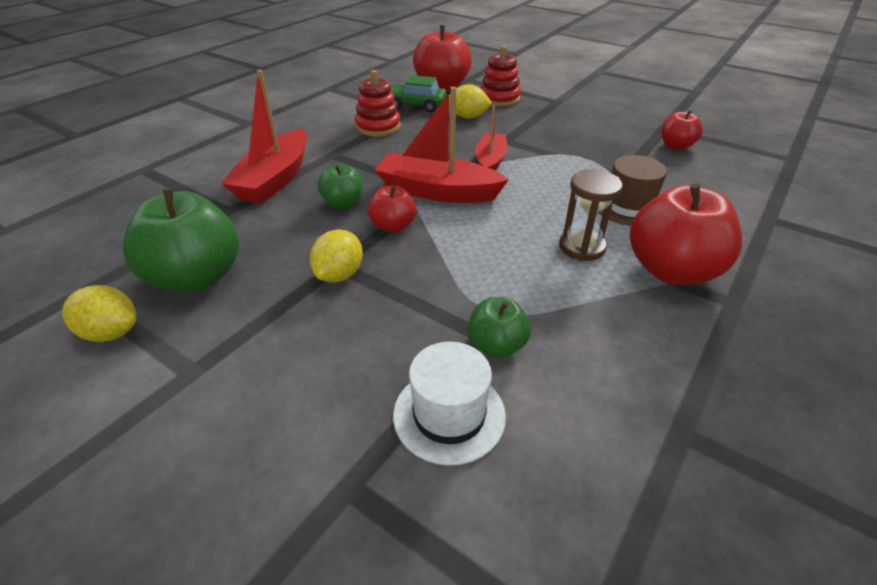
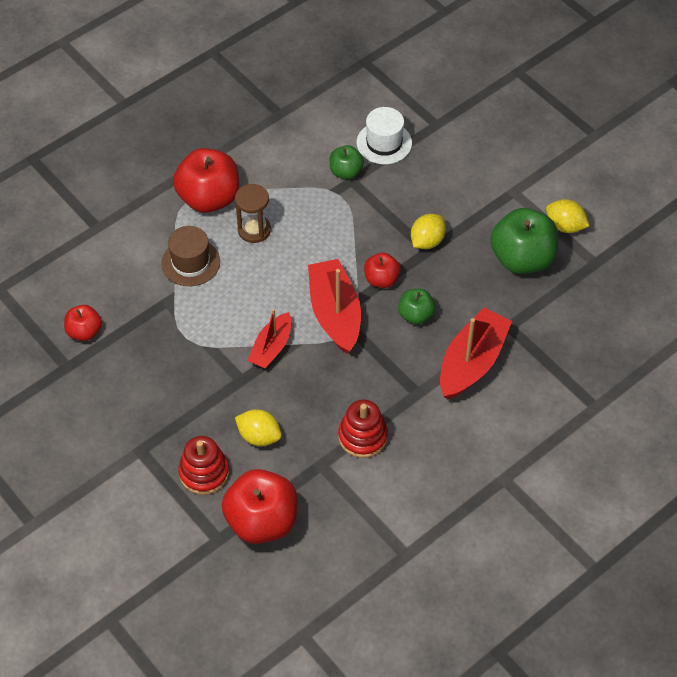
camera: 165 degrees left, 15 degrees up
(416, 105) = (308, 478): green car -> none
(437, 191) = (335, 313): red boat -> red boat turned 135 degrees counterclockwise

